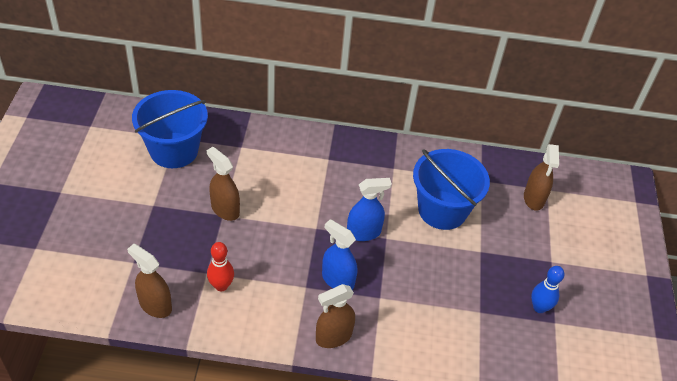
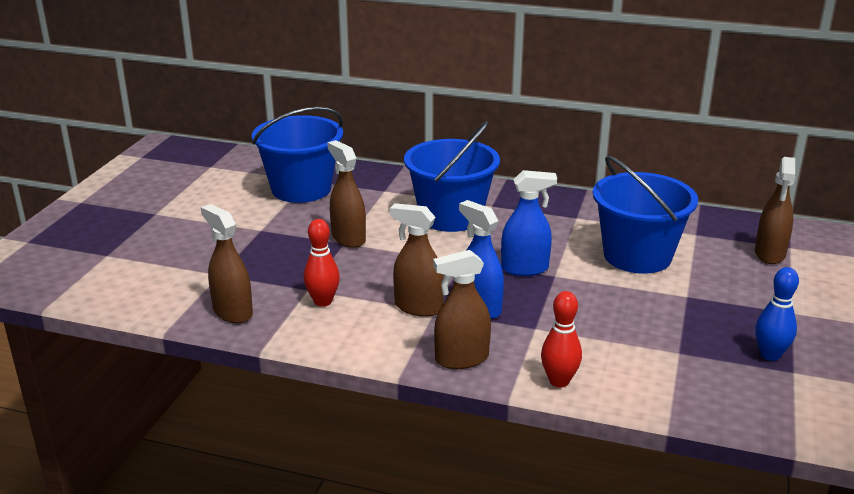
camera: 15 degrees right, 20 degrees down
(293, 284) = (418, 307): none -> brown spray bottle
(299, 175) = (451, 216): none -> blue bucket
(403, 351) = (559, 381): none -> red bowling pin

